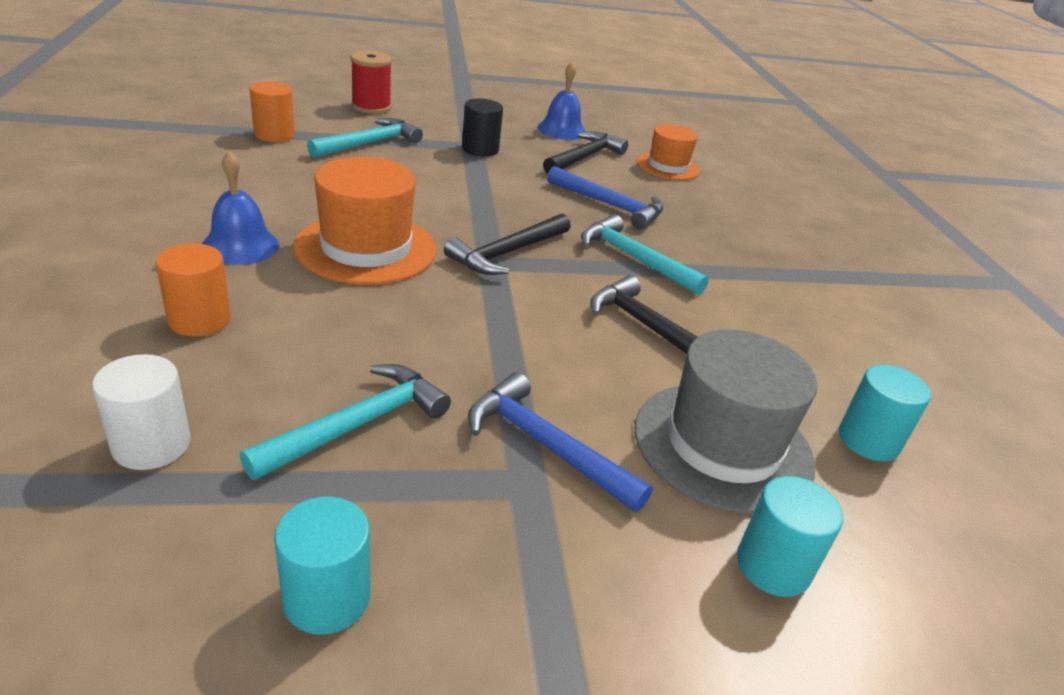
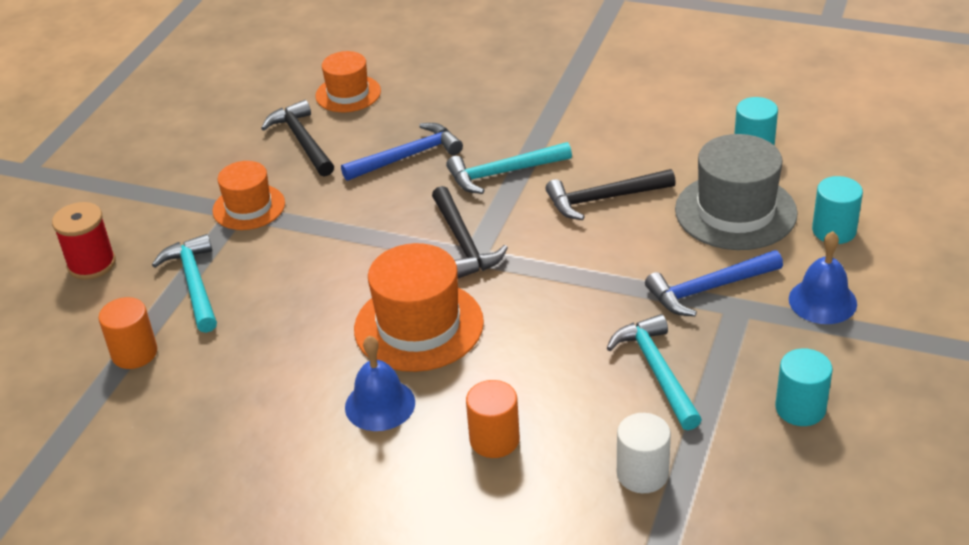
camera: 55 degrees left, 5 degrees up
(480, 149) = (249, 207): black cylinder -> orange hat
(561, 130) = (229, 136): blue bell -> blue bell (822, 301)

